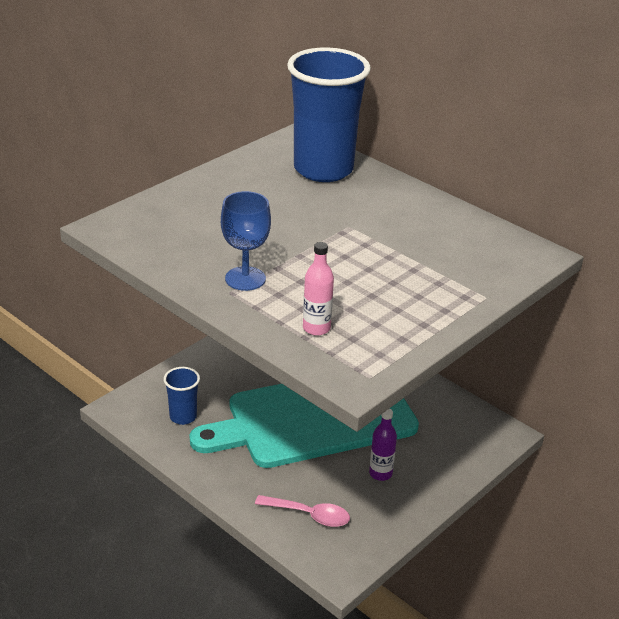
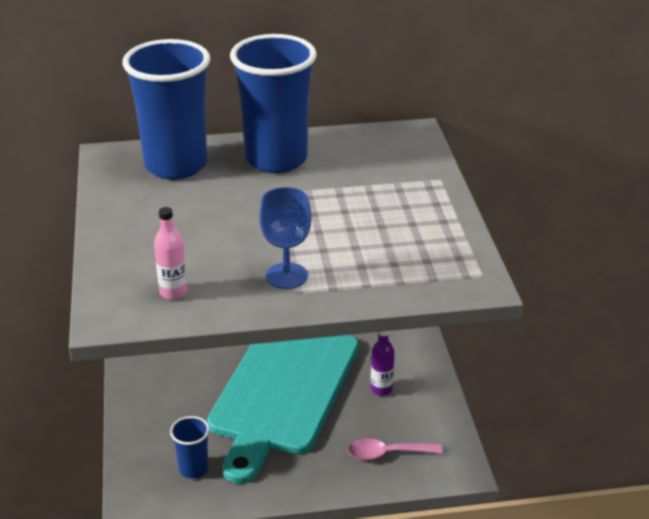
camera: 50 degrees left, 0 degrees up
(309, 515) = (387, 453): pink spoon -> pink spoon turned 150 degrees counterclockwise
(316, 328) = (395, 271): pink bottle -> pink bottle (173, 292)
(395, 207) = (276, 159): none -> blue cup

